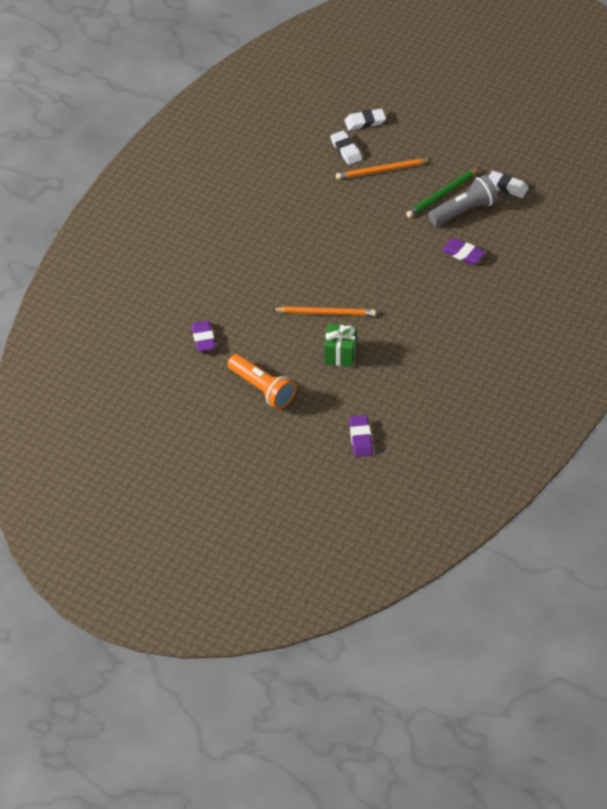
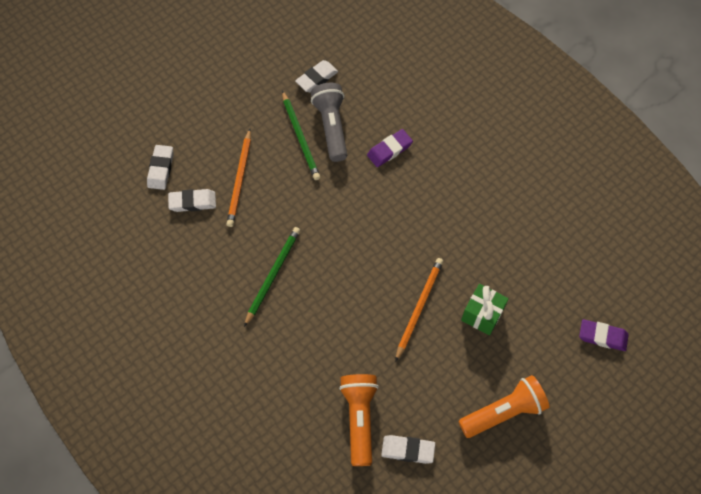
camera: 70 degrees left, 15 degrees up
(203, 338) = (408, 450): purple eraser -> white eraser
(215, 303) = (359, 418): none -> orange flashlight
(308, 217) = (273, 275): none -> green pencil

